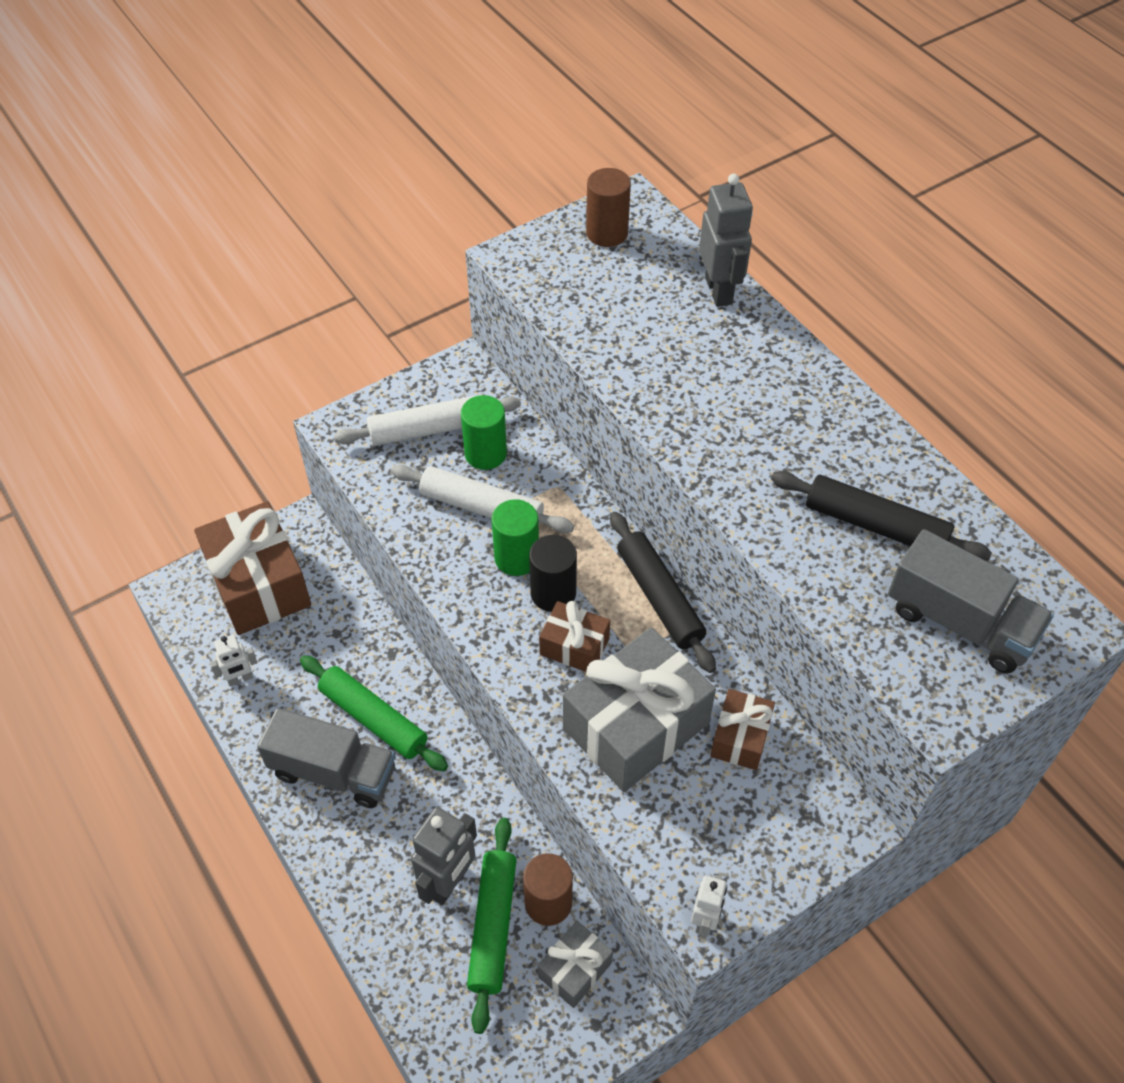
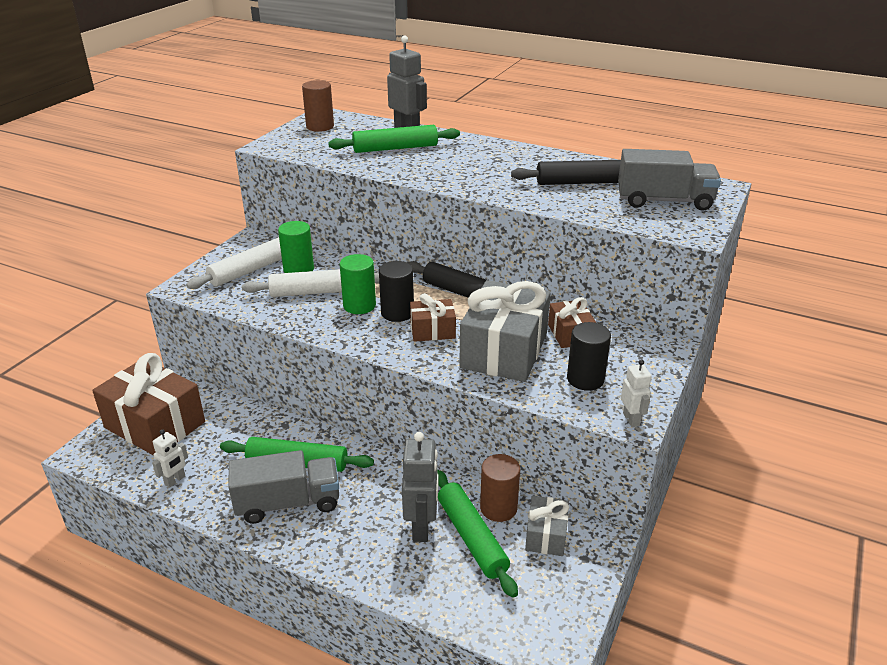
camera: 30 degrees left, 20 degrees down
(673, 330) = (395, 148): none -> green rolling pin
(700, 825) = (585, 379): none -> black cylinder

